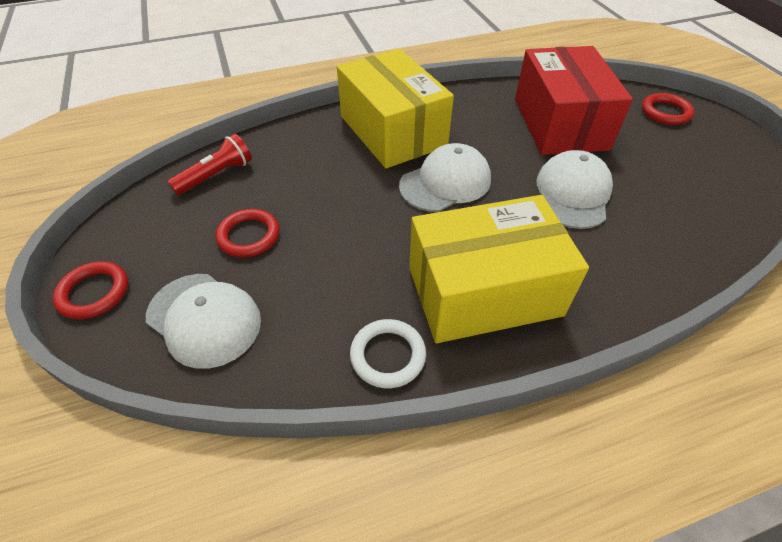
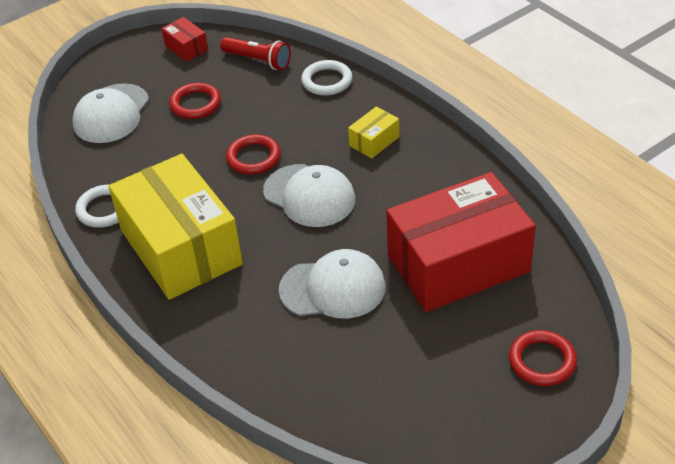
camera: 75 degrees right, 5 degrees down
(94, 293) = (119, 58): red ring -> red ring (253, 157)
(138, 225) = (186, 48): none -> red box
(288, 139) = (327, 81): none -> white ring
(393, 131) = (374, 141): yellow box -> yellow box, size x0.41

